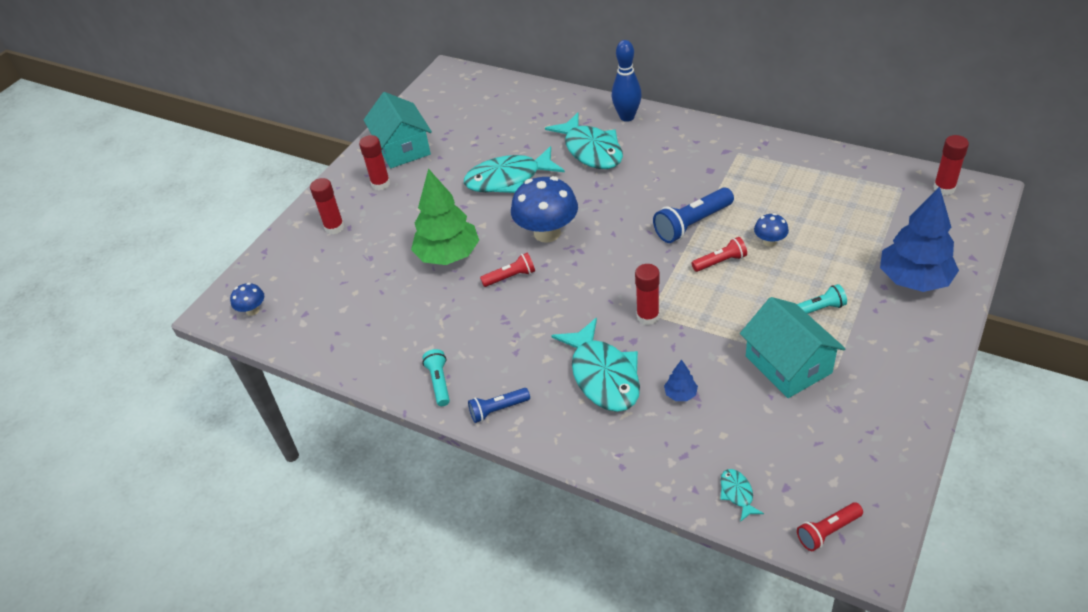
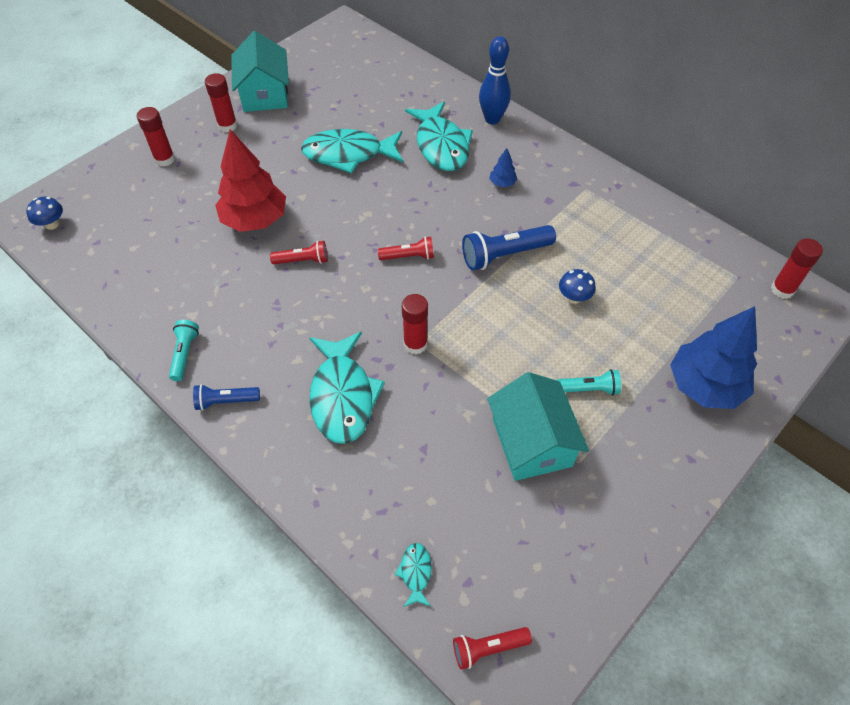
camera: 10 degrees right, 10 degrees up
(448, 255) = (255, 220): green tree -> red tree
(547, 233) = (359, 223): blue mushroom -> none
(680, 394) = (409, 441): blue tree -> blue tree (502, 183)
(720, 262) = (514, 305): red flashlight -> red flashlight (408, 256)

